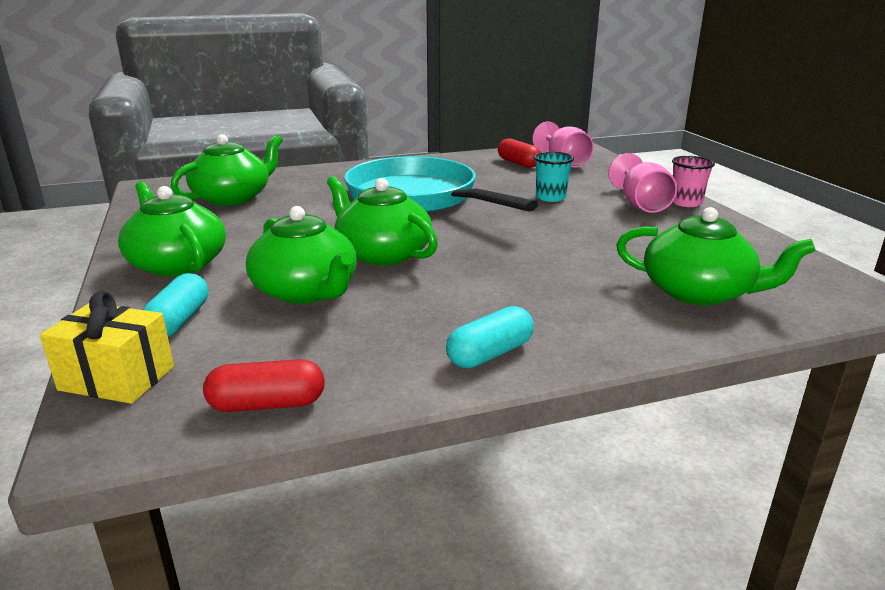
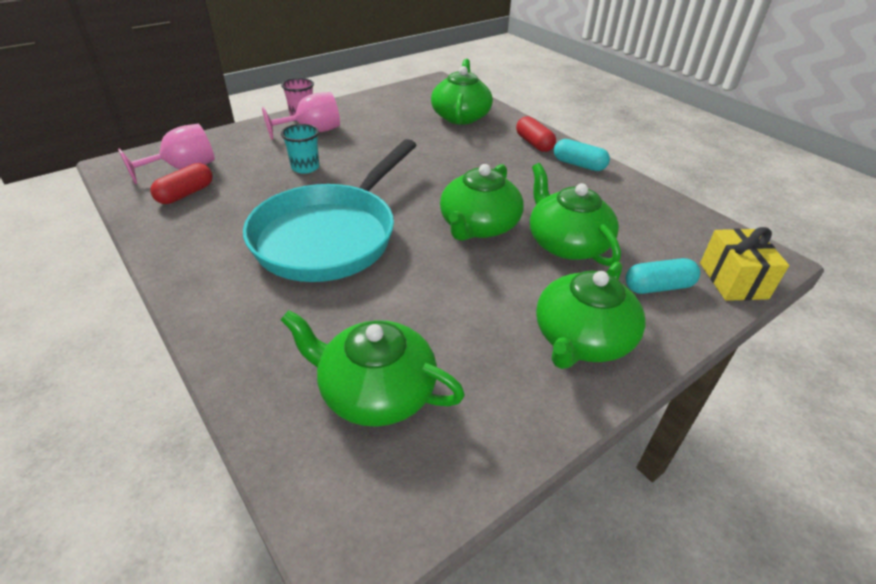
camera: 110 degrees left, 15 degrees up
(267, 404) = (688, 217): red capsule -> red capsule (534, 143)
(306, 291) = (567, 243): green teapot -> green teapot turned 60 degrees counterclockwise

